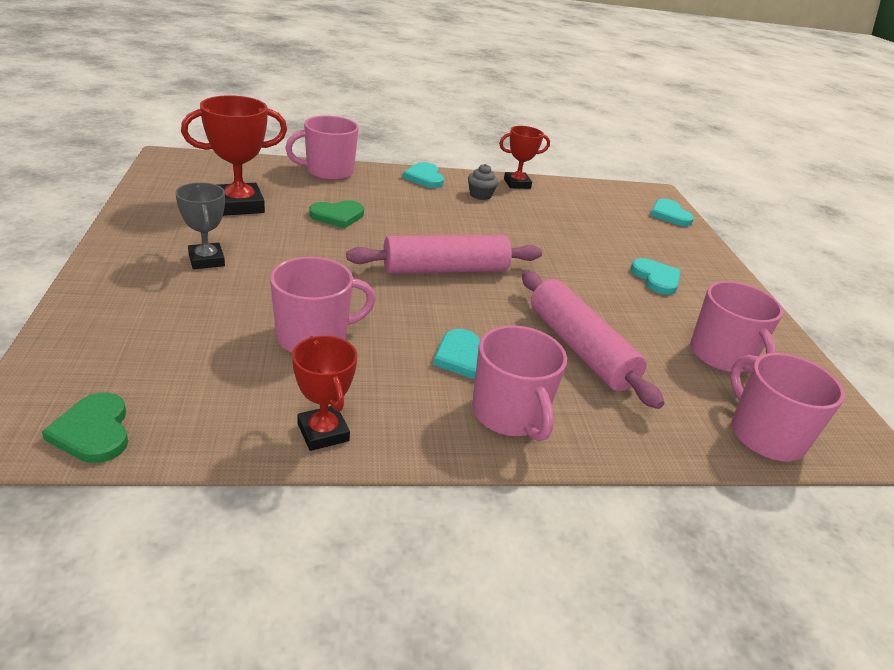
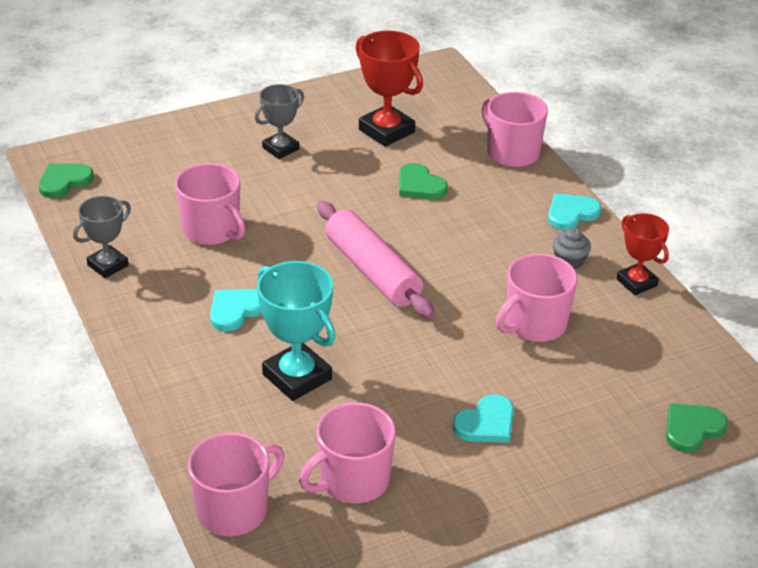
camera: 75 degrees right, 5 degrees up
(323, 432) = (108, 265): red trophy -> grey trophy
(510, 414) = (175, 348): pink mug -> pink mug (534, 324)
(580, 348) = (297, 377): pink rolling pin -> turquoise trophy
(669, 215) = (692, 429): turquoise heart -> green heart

